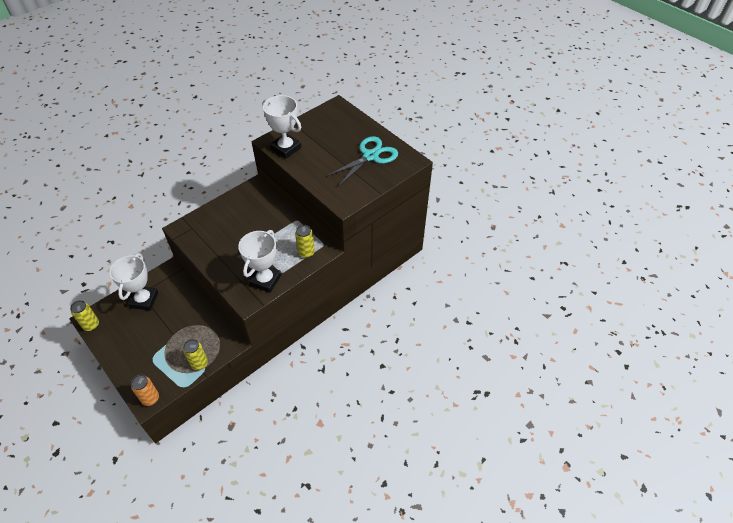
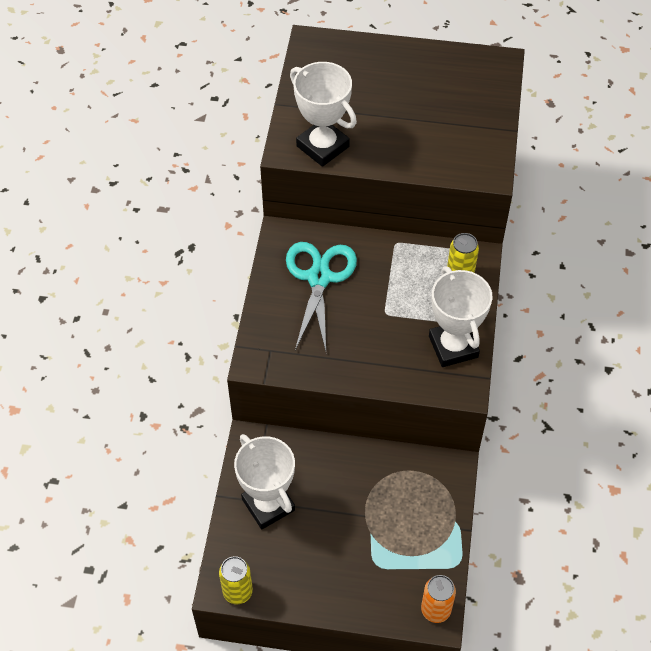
camera: 40 degrees left, 5 degrees up
(199, 363) = (442, 522): yellow can -> none
(286, 148) = (322, 146): white trophy -> white trophy turned 45 degrees clockwise
(370, 156) = (443, 88): turquoise scissors -> turquoise scissors (319, 278)

